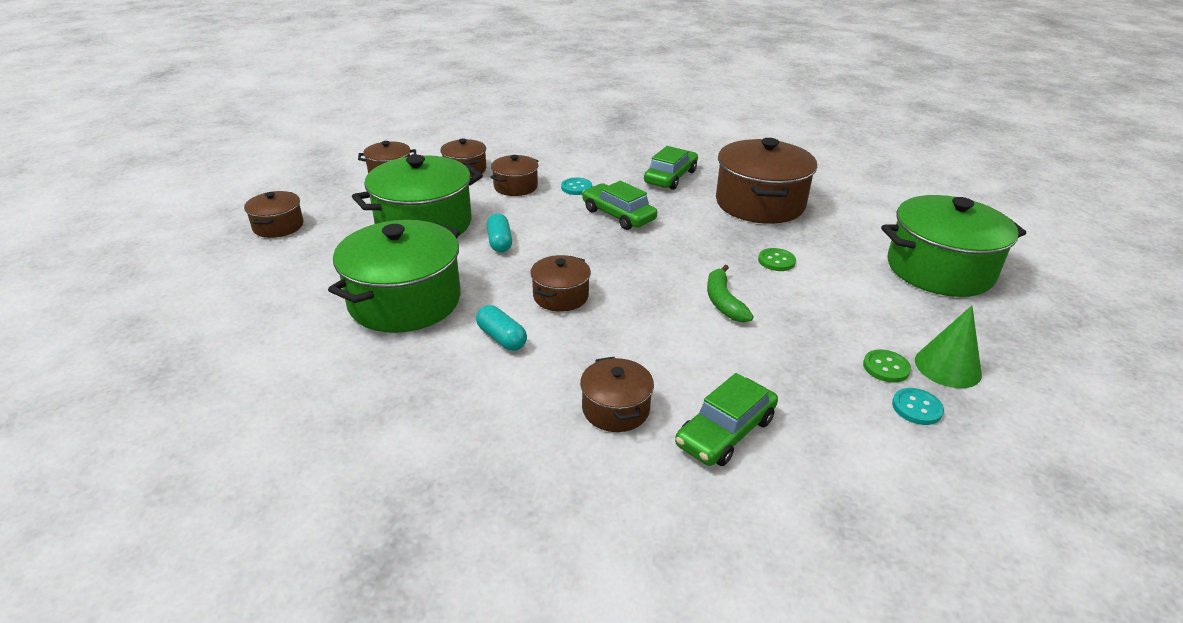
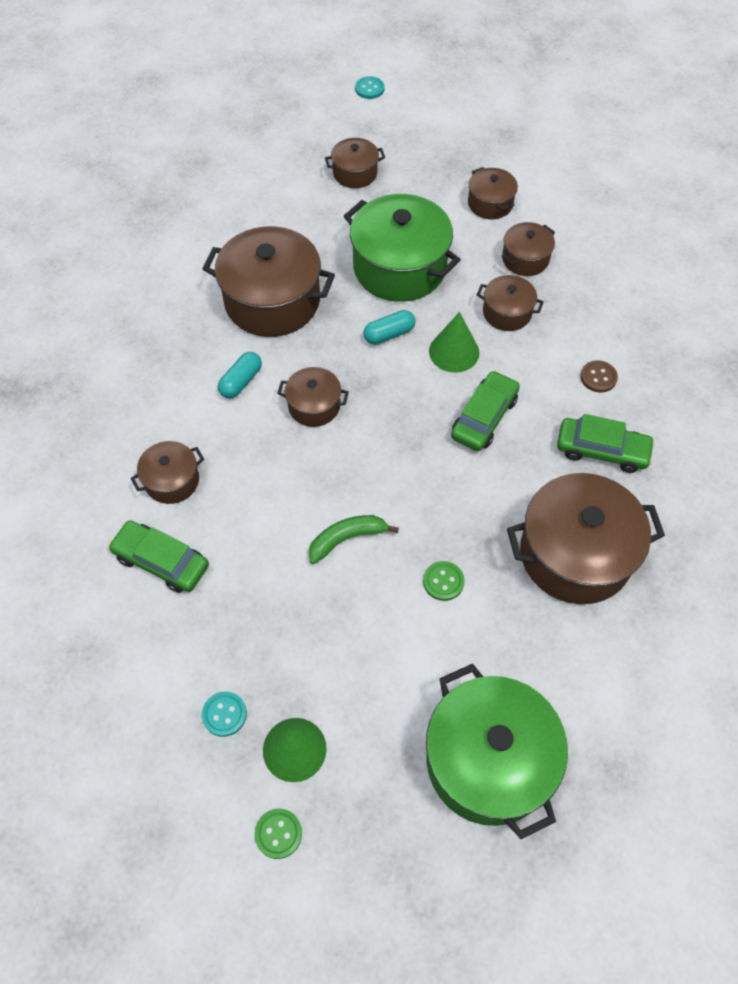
camera: 75 degrees right, 25 degrees up
(405, 301) = (272, 301): green pot -> brown pot
(541, 215) = (454, 352): none -> green cone
(576, 187) = (530, 365): turquoise button -> turquoise button (369, 89)
(603, 166) = (598, 377): none -> brown button
(886, 367) = (278, 690): green button -> green button (278, 834)

